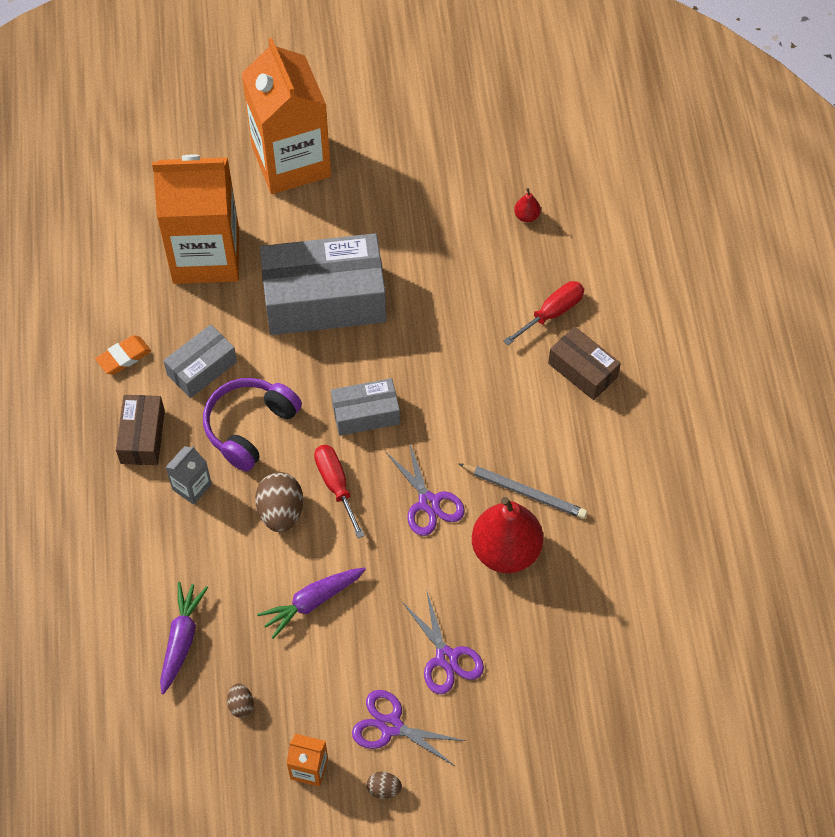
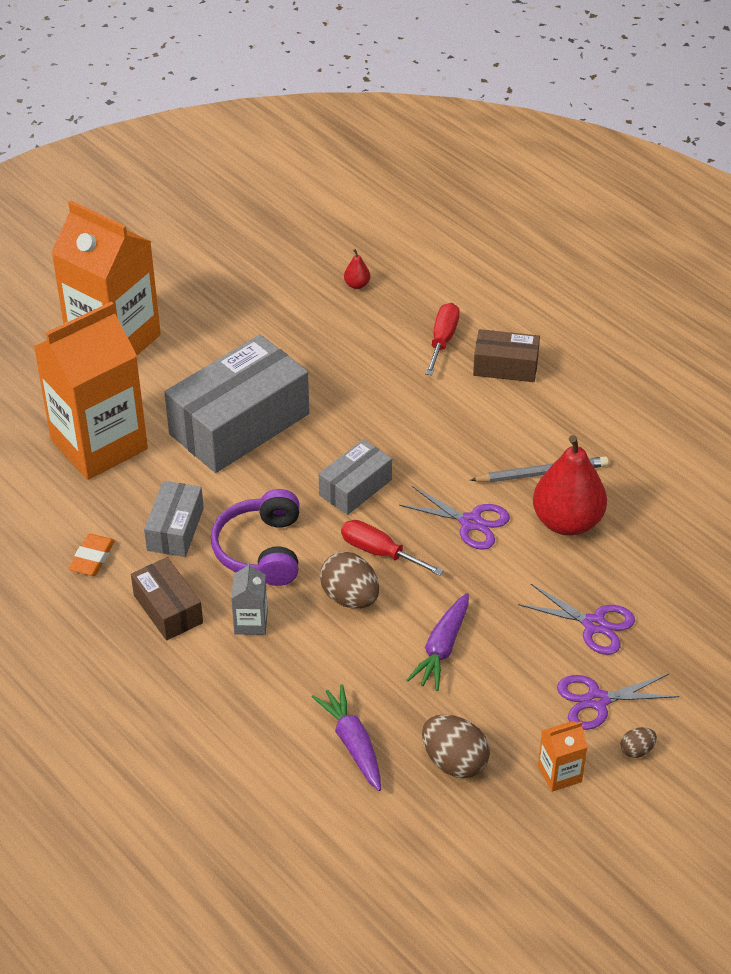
camera: 35 degrees left, 15 degrees down
(241, 705) = (454, 761): brown egg -> brown egg, size x1.94

